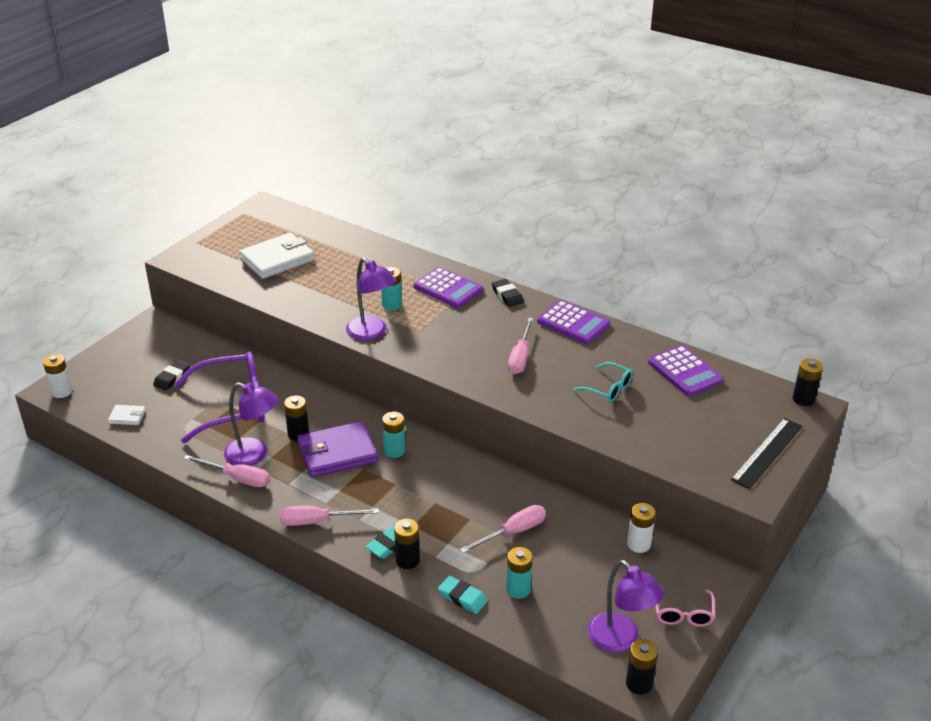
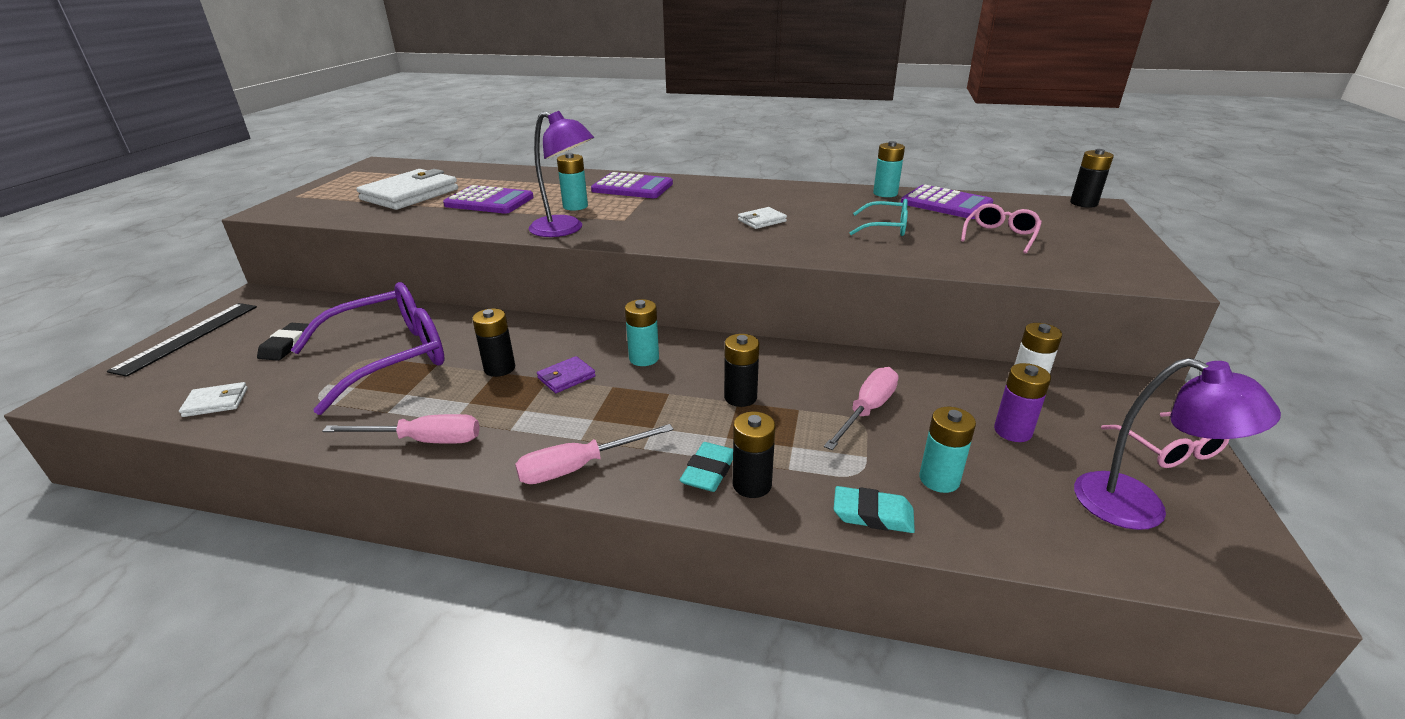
camera: 20 degrees left, 5 degrees down
(61, 392) = (95, 394): white battery -> none
(254, 455) = (441, 406): purple lamp -> none
(337, 453) = (566, 377): purple wallet -> purple wallet, size x0.46
(507, 295) = (702, 183): black eraser -> none
(520, 357) = (762, 221): pink screwdriver -> white wallet
(573, 323) = (792, 190): purple calculator -> purple calculator (489, 201)
(594, 573) = (1012, 431): none -> purple battery
(639, 683) = (1237, 565): black battery -> black battery (740, 397)
(647, 345) = (885, 193): none -> turquoise battery
(687, 420) = (1000, 236): none -> pink glasses
(767, 452) = (1115, 244): black ruler -> black ruler (188, 337)

